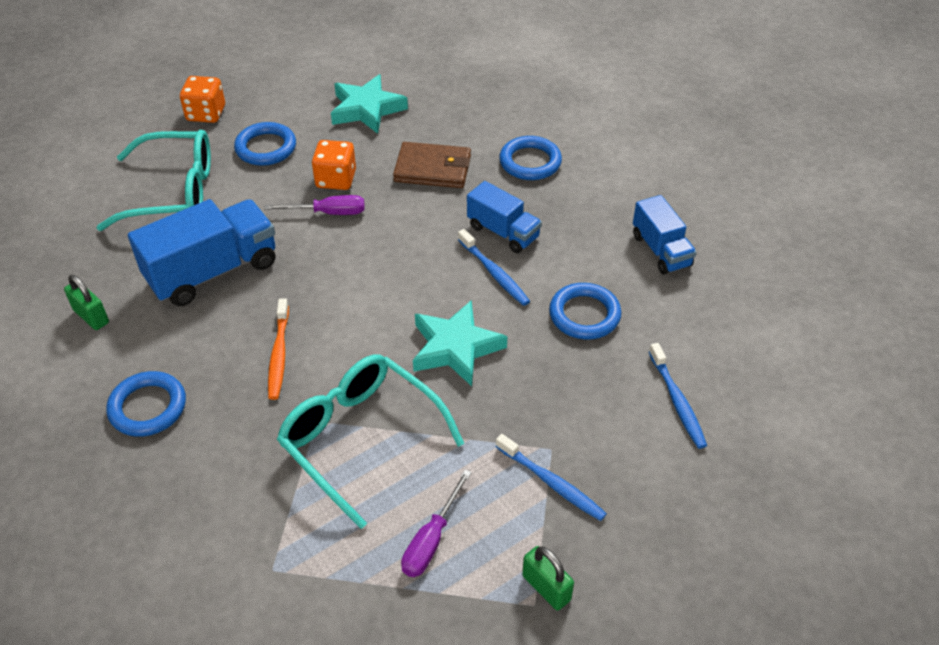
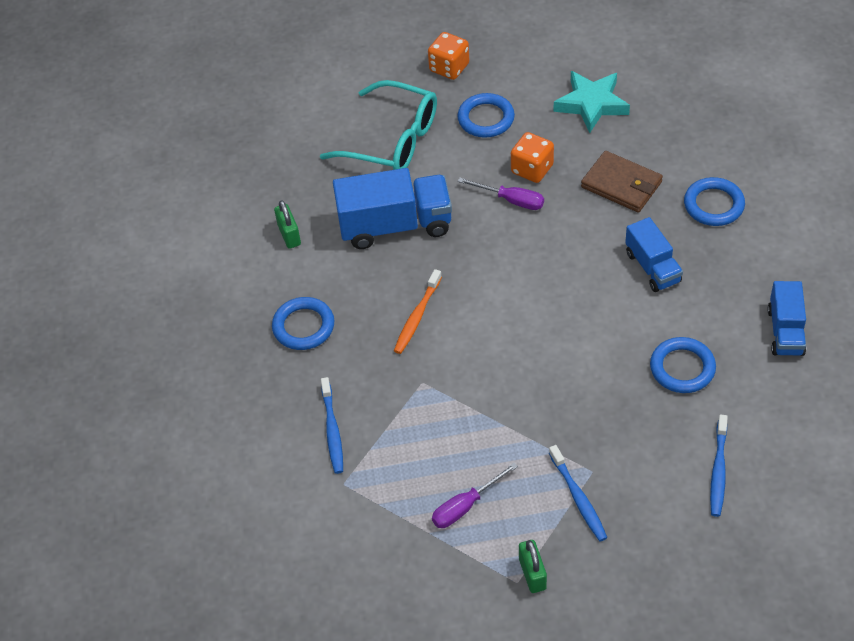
camera: 30 degrees right, 5 degrees up
(361, 439) = (449, 409): turquoise glasses -> none
(455, 347) = (559, 359): turquoise star -> none
(494, 273) = (625, 304): blue toothbrush -> blue toothbrush (332, 430)

